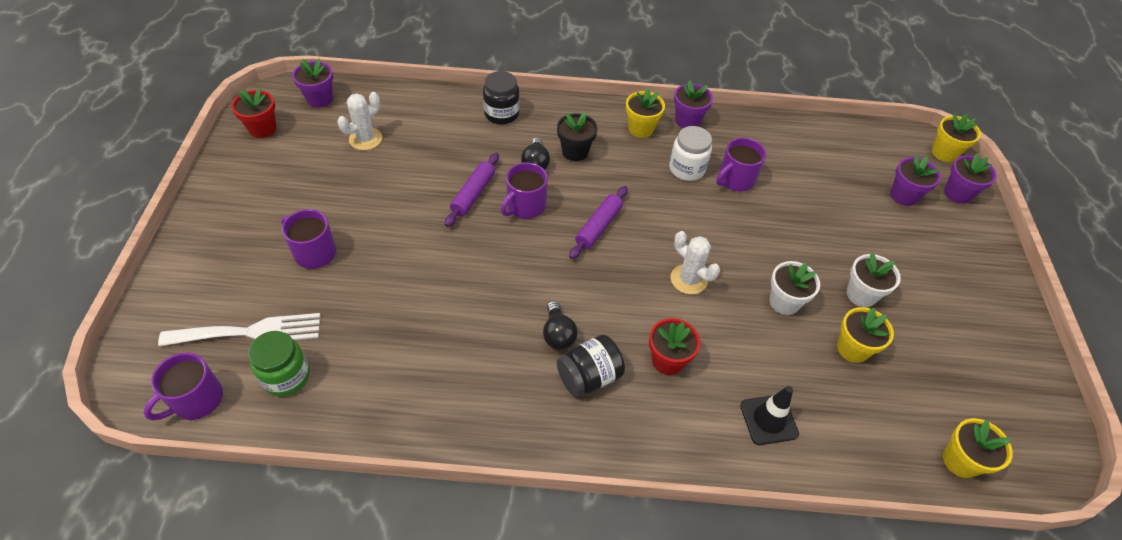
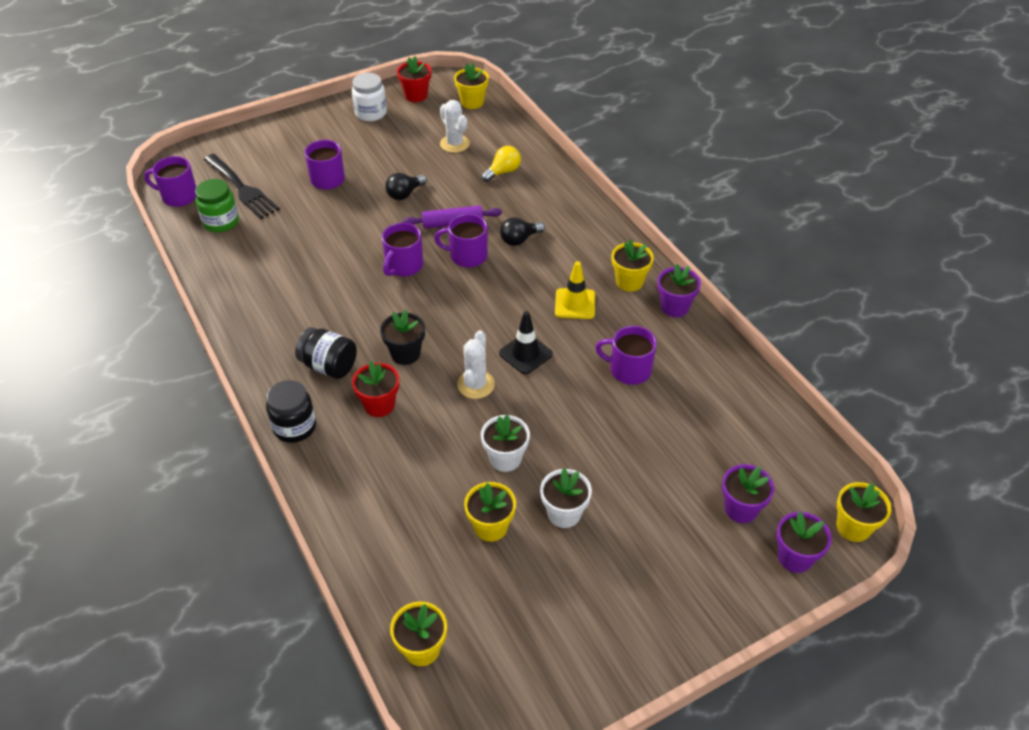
camera: 60 degrees right, 5 degrees down
(250, 332) = (242, 188): white fork -> black fork
(320, 99) = (472, 102): purple flower pot -> yellow flower pot
(365, 139) = (455, 144): white cactus -> white cactus turned 45 degrees clockwise
(438, 129) = (503, 172): none -> yellow light bulb
(499, 255) = (403, 265): none -> purple mug
(501, 114) = (556, 195): black jar -> black jar (294, 427)
(558, 334) = (355, 331): black light bulb -> black light bulb (404, 194)
(575, 152) = (557, 255): black flower pot -> black flower pot (405, 354)
(598, 227) = (484, 306): purple rolling pin -> none
(640, 171) = (575, 304): none -> yellow traffic cone
(686, 169) = (608, 332): white jar -> white jar (371, 113)
(768, 420) = (368, 492): black traffic cone -> black traffic cone (525, 354)

